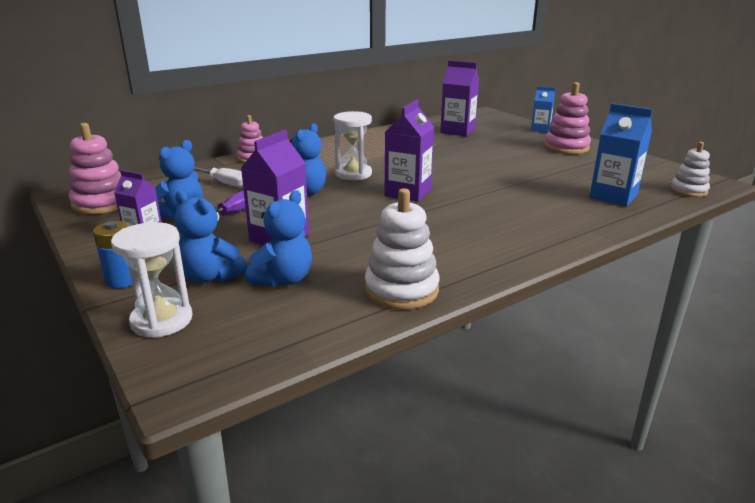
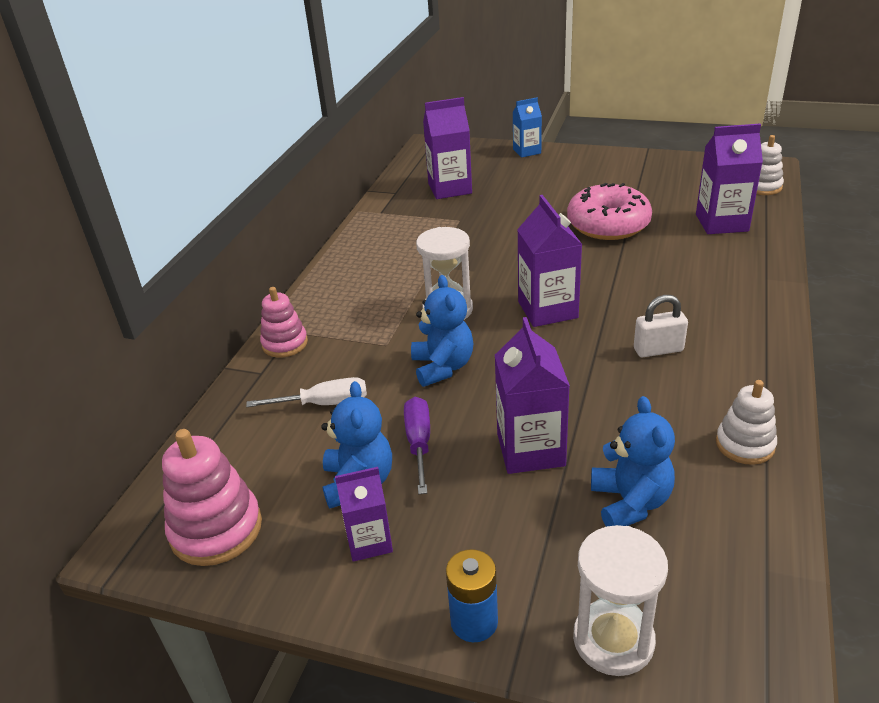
camera: 35 degrees left, 10 degrees up
(211, 276) = (556, 548): blue teddy bear -> none
(401, 290) = (745, 444): white stacking toy -> white stacking toy, size x0.65
(438, 231) = (658, 350): none -> white padlock
(525, 173) = (608, 225): none -> pink donut
(566, 147) = (589, 169): pink stacking toy -> none
(613, 196) = (721, 223): blue carton -> purple carton

